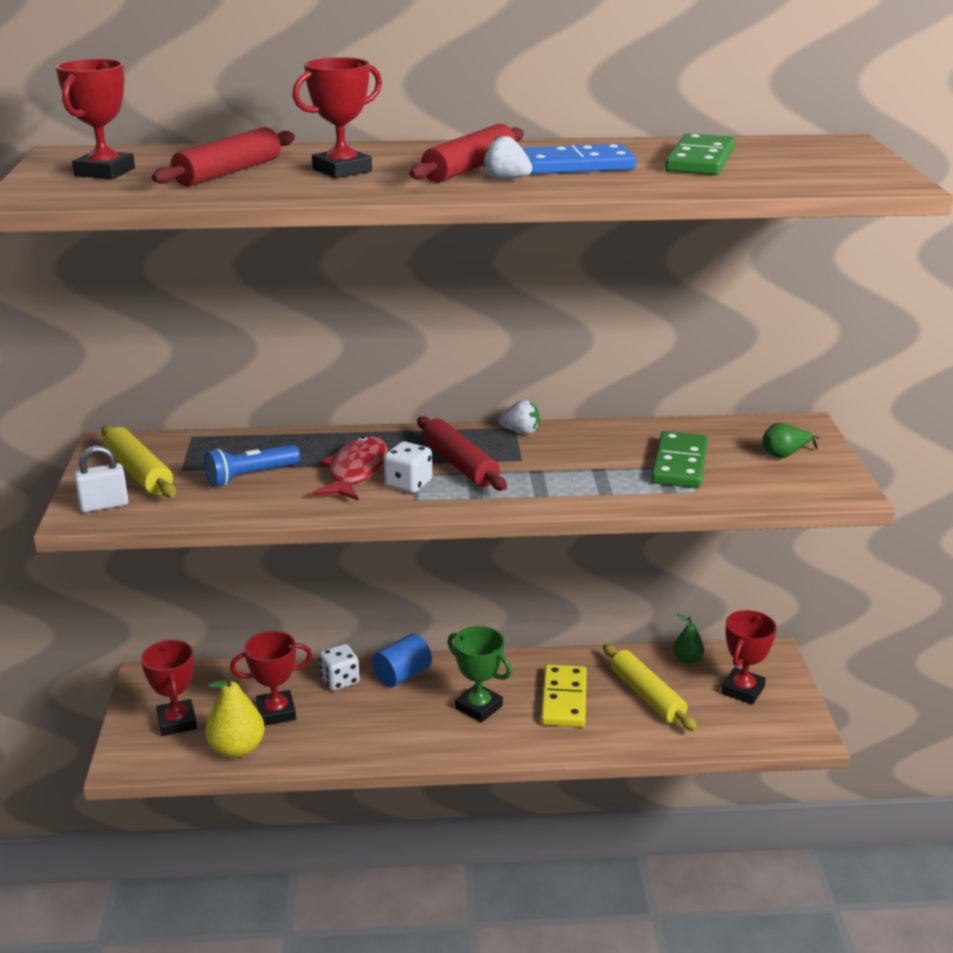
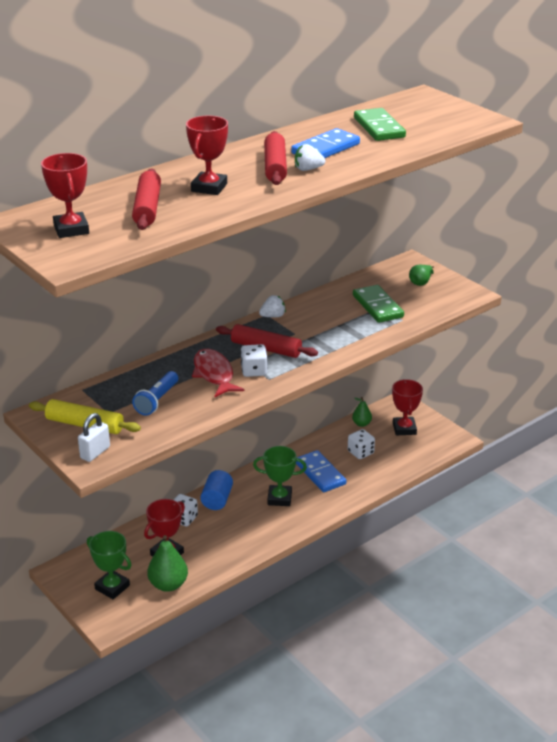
camera: 35 degrees left, 5 degrees up
(177, 722) = (112, 587): red trophy -> green trophy
(237, 749) = (168, 584): yellow pear -> green pear
(564, 699) = (320, 473): yellow domino -> blue domino
(647, 695) = (360, 452): yellow rolling pin -> white dice

